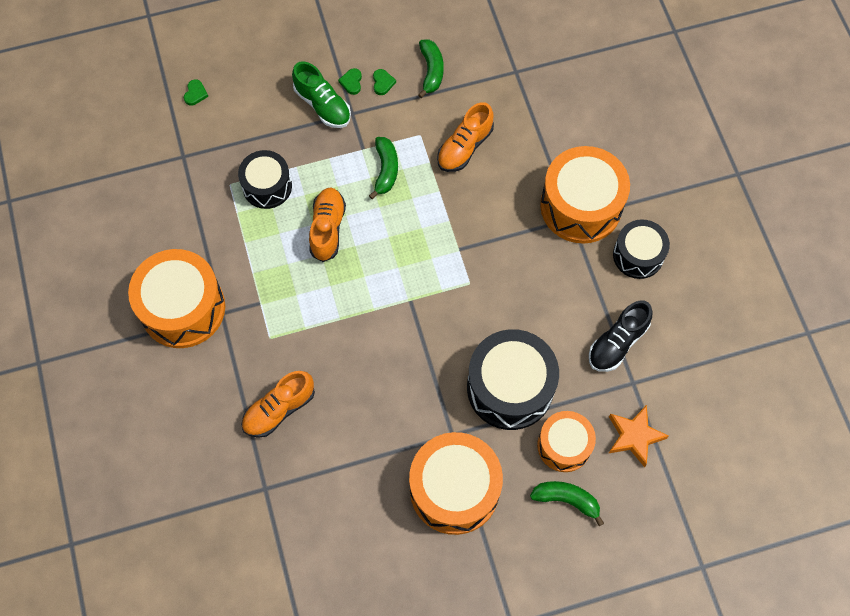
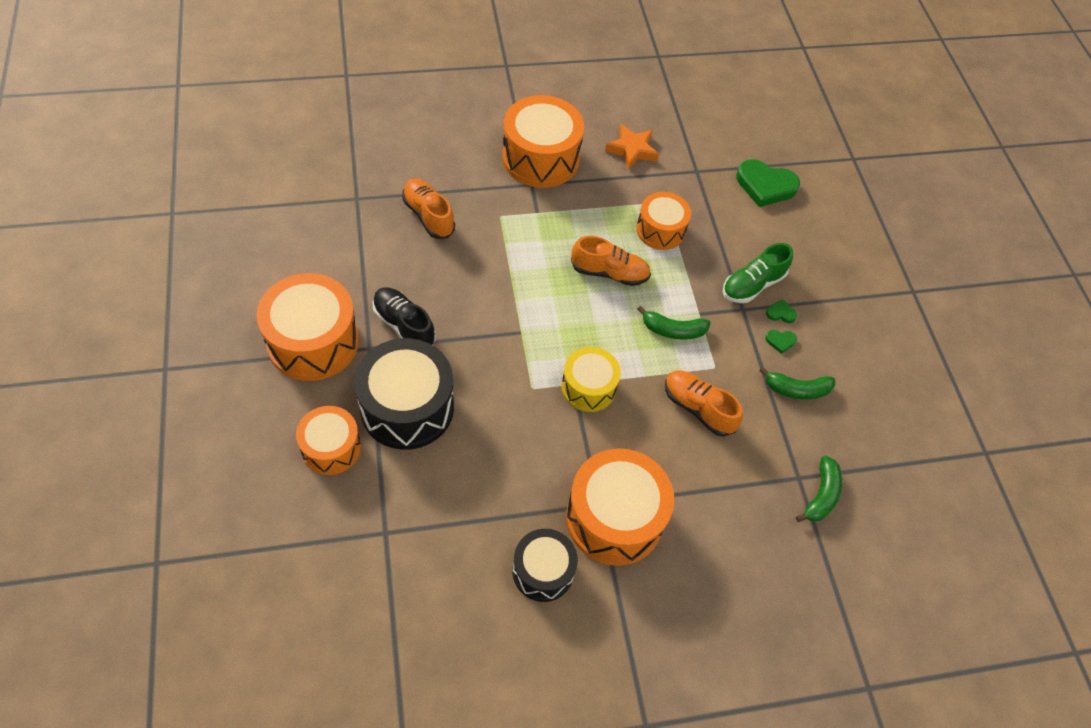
camera: 90 degrees right, 10 degrees down
(195, 94) = (765, 185): green heart -> green heart, size x2.27
(267, 186) = (660, 230): black drum -> orange drum
(460, 236) = (588, 387): none -> yellow drum
(566, 499) = (272, 440): green banana -> green banana (821, 495)
(617, 343) = (436, 525): black shoe -> black shoe (404, 325)
(634, 436) = (322, 521): orange star -> orange star (632, 150)

